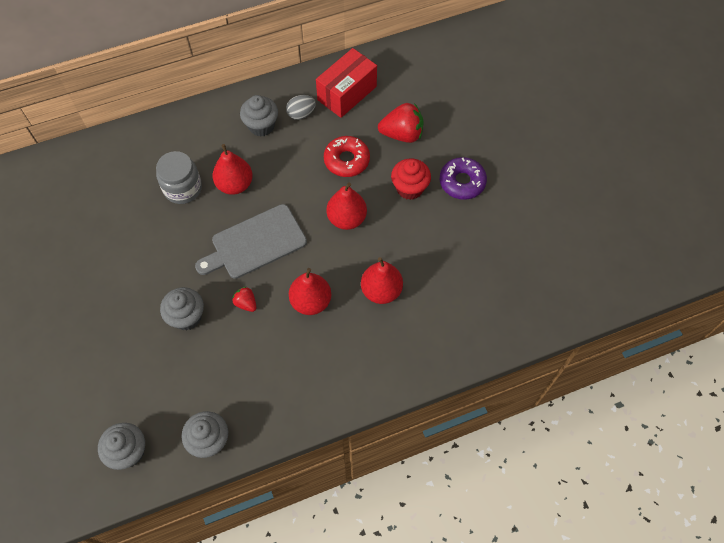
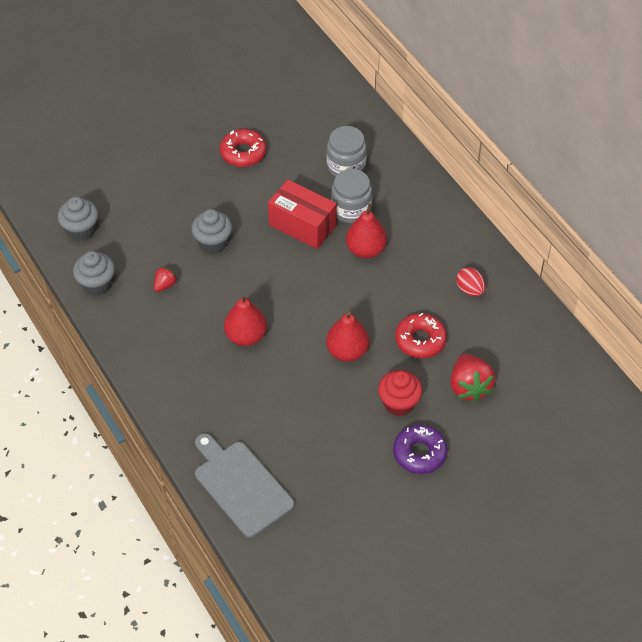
camera: 80 degrees right, 10 degrees down
(76, 273) = (243, 153): none -> red donut
(127, 184) = (346, 166): none -> grey jar
(246, 303) = (235, 284): red strawberry -> red strawberry (165, 285)
(255, 243) = (302, 279): grey cutting board -> grey cutting board (241, 486)
(261, 126) = (444, 258): grey cupcake -> none
(301, 114) = (470, 289): grey egg -> red egg
(347, 93) = (510, 326): red box -> red box (302, 225)
(381, 290) = (269, 394): red pear -> none

